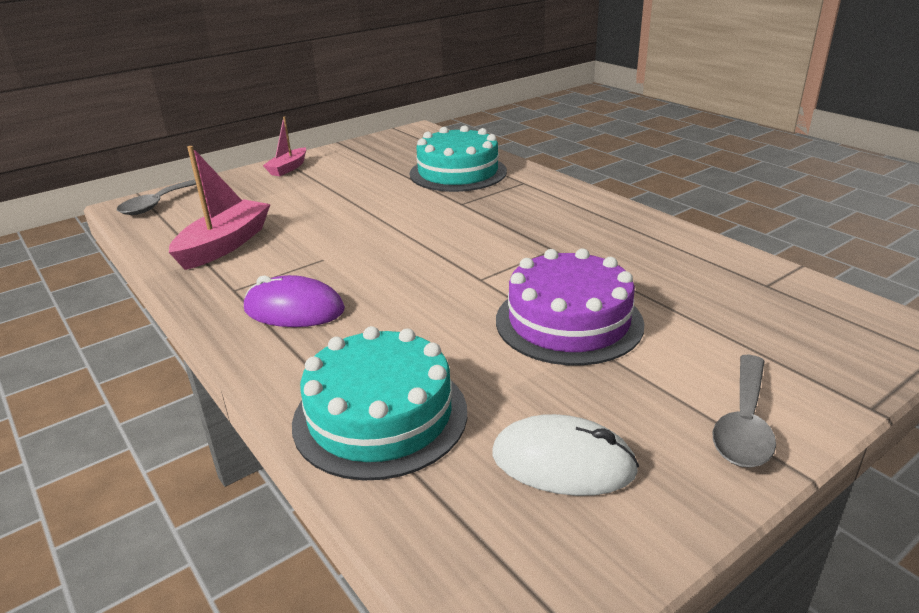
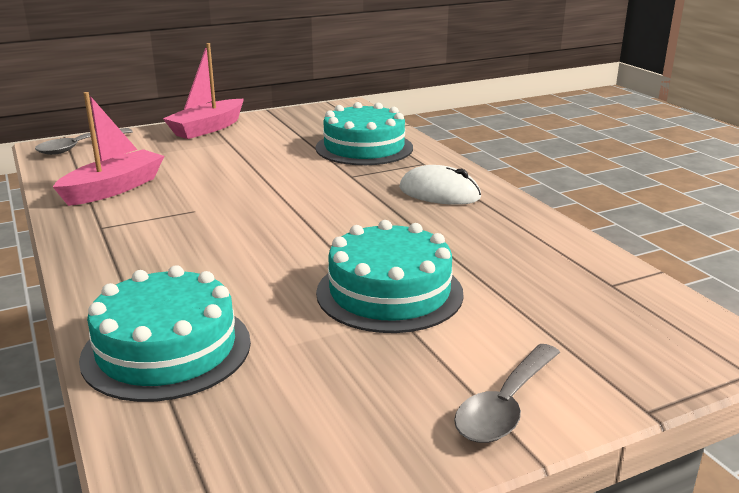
camera: 10 degrees right, 5 degrees down
(288, 168) = (207, 128): pink boat -> pink boat, size x1.68
(294, 309) = (143, 250): purple mouse -> none
(563, 462) = (309, 412): white mouse -> white mouse (439, 193)
(568, 321) = (389, 292): purple cake -> turquoise cake

